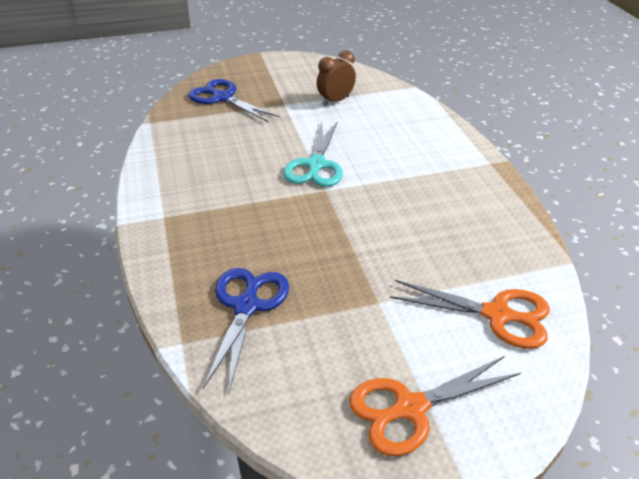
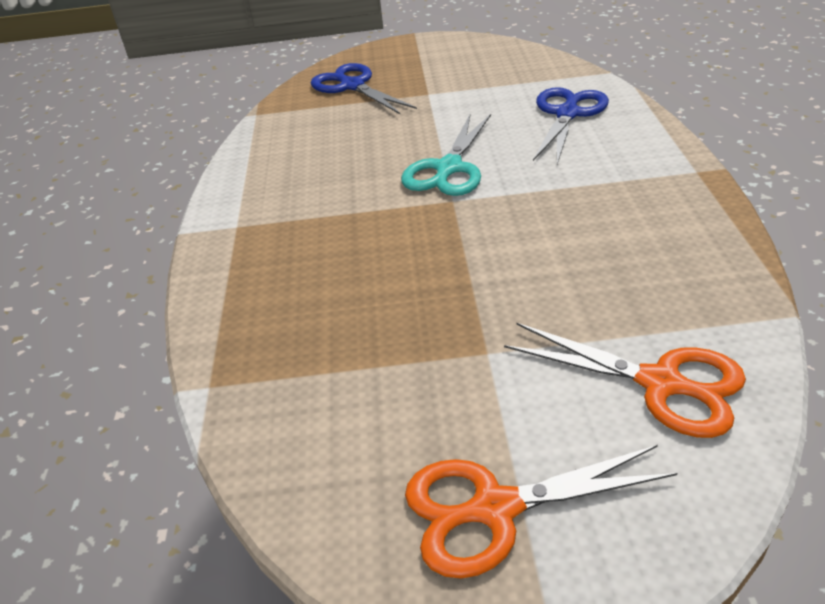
camera: 15 degrees right, 0 degrees up
(246, 306) = (305, 345): blue scissors -> blue scissors (567, 114)
(335, 101) = (496, 90): brown clock -> none

